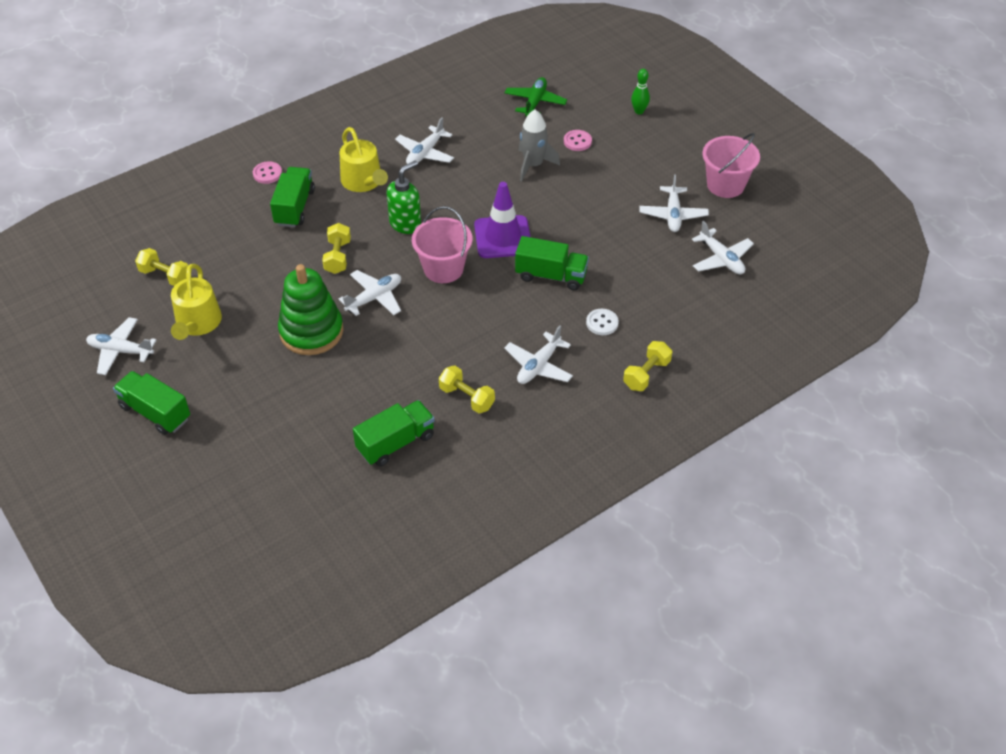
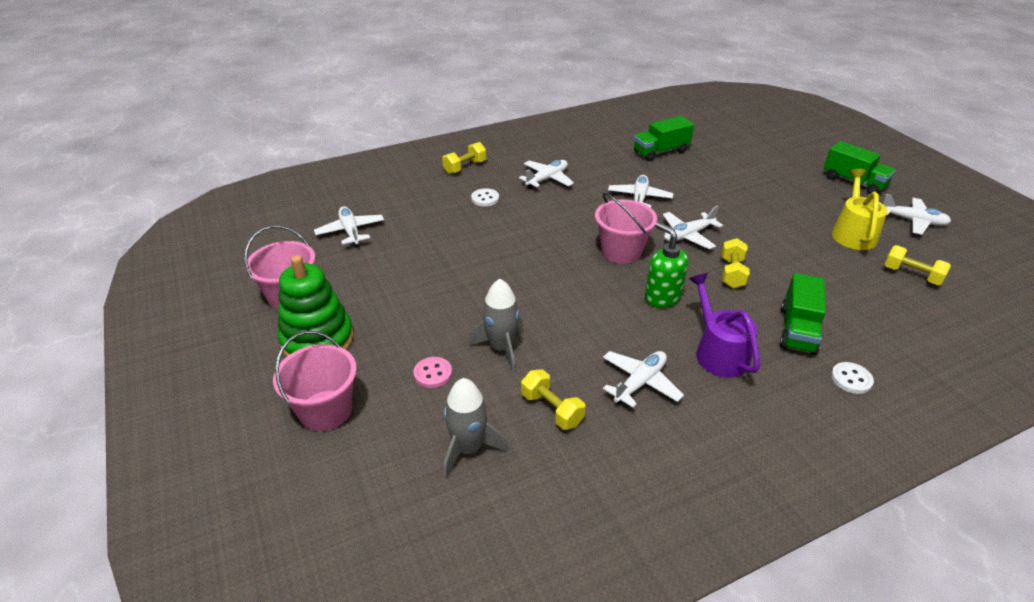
camera: 170 degrees left, 10 degrees down
(267, 174) = (851, 379): pink button -> white button
(311, 331) = (742, 217): green stacking toy -> green stacking toy (317, 340)
(363, 181) = (718, 352): yellow watering can -> purple watering can
(405, 223) = (662, 297): green soap dispenser -> green soap dispenser turned 90 degrees clockwise
(466, 398) = (607, 168): yellow dumbbell -> yellow dumbbell (552, 409)
(503, 237) = (556, 272): purple traffic cone -> none
(535, 102) = (468, 448): green plane -> grey rocket
(551, 276) = (517, 235): green truck -> none
(639, 111) = (325, 410): green bowling pin -> pink bucket
(673, 215) = (369, 273): white plane -> white plane (639, 198)

